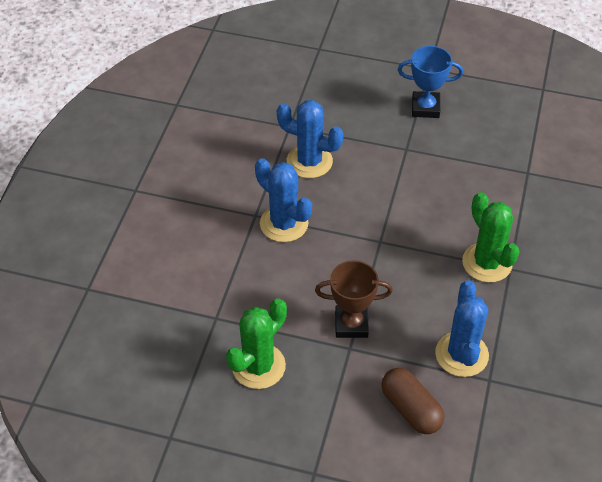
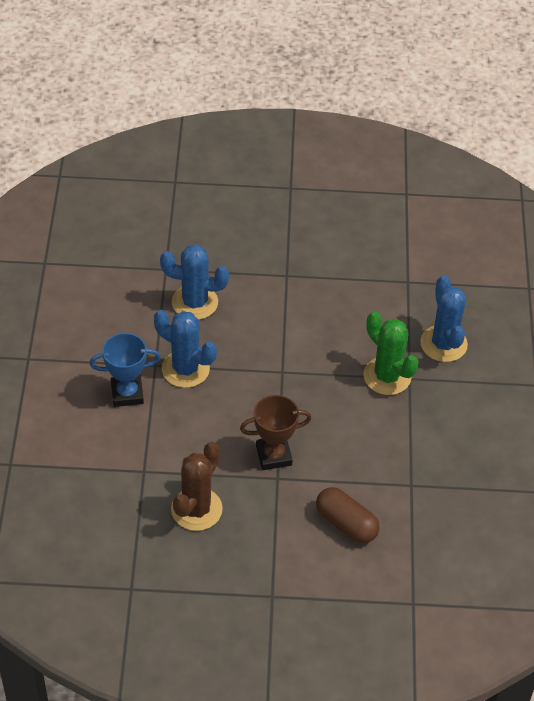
camera: 15 degrees left, 0 degrees up
(258, 366) = (196, 509): green cactus -> brown cactus
(425, 108) = (296, 230): blue trophy -> blue trophy (127, 393)
(461, 354) = (381, 466): blue cactus -> blue cactus (443, 344)

